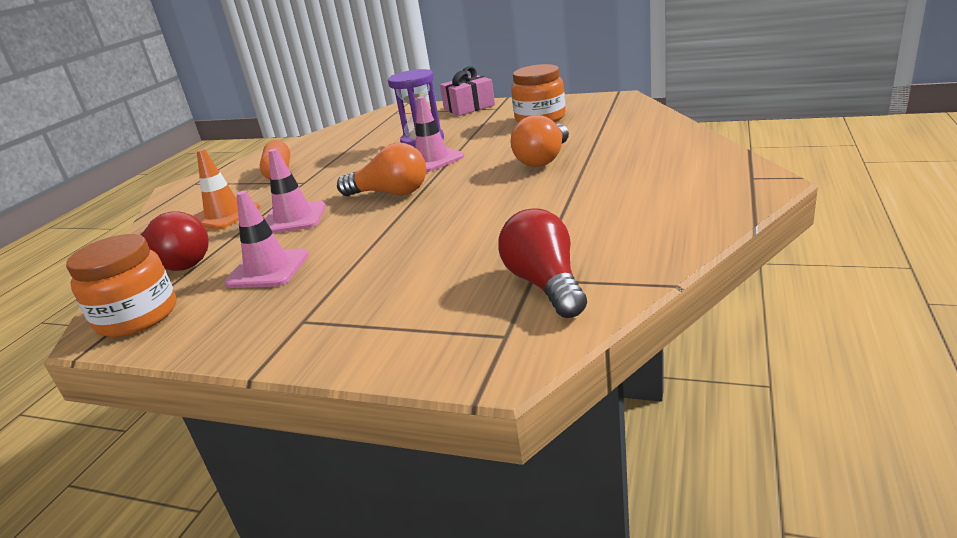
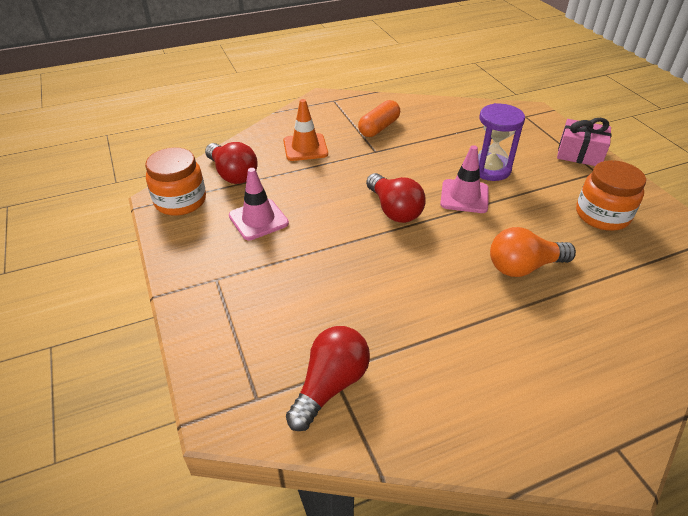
camera: 45 degrees right, 15 degrees up
(294, 218) = (324, 184): pink traffic cone -> none
(390, 193) = (394, 210): orange light bulb -> red light bulb

